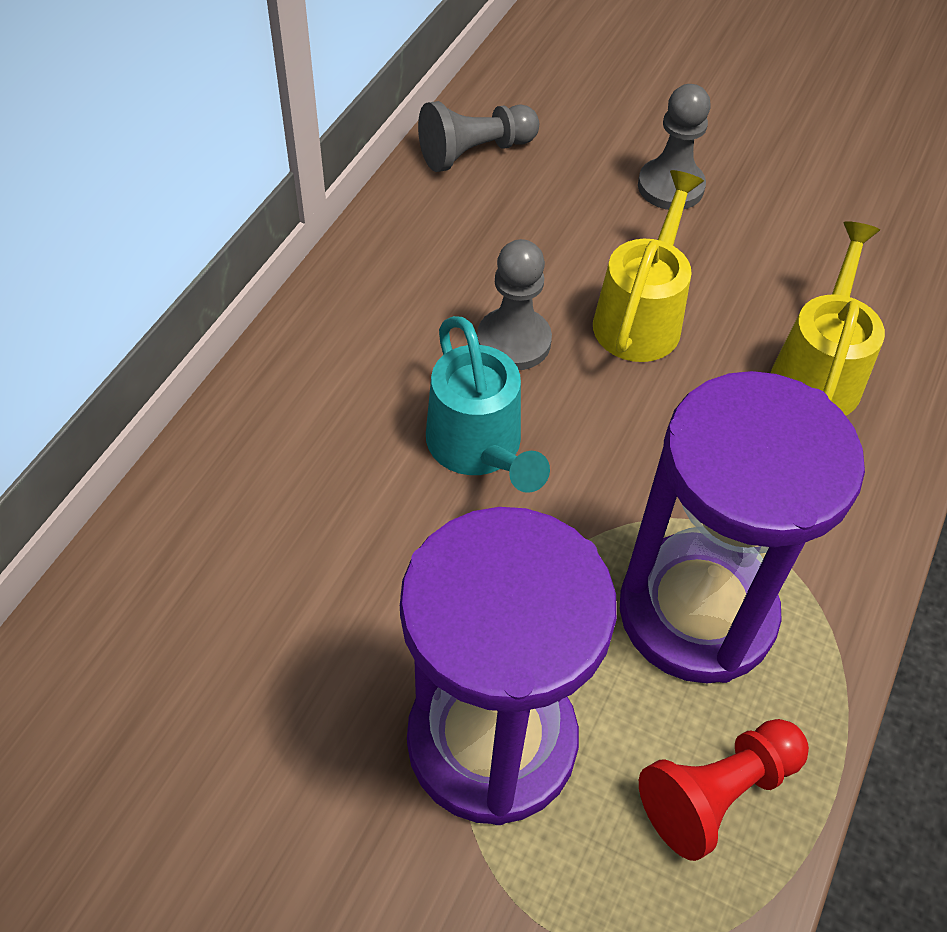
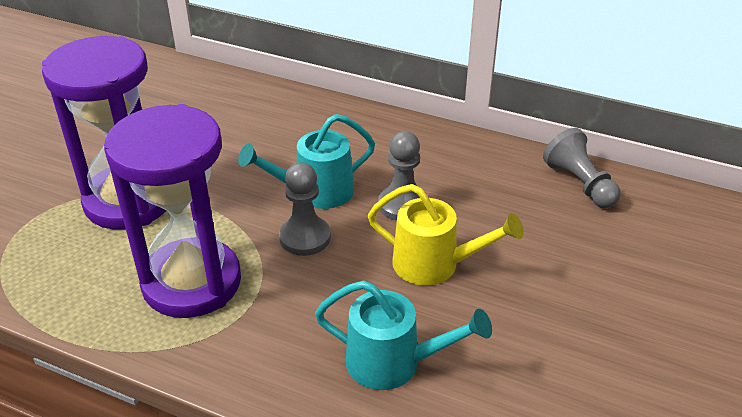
camera: 90 degrees right, 15 degrees down
(670, 187) = (581, 286): grey pawn -> grey pawn (305, 237)
(717, 793) = (76, 285): red pawn -> none
(817, 371) = (394, 363): yellow watering can -> turquoise watering can

